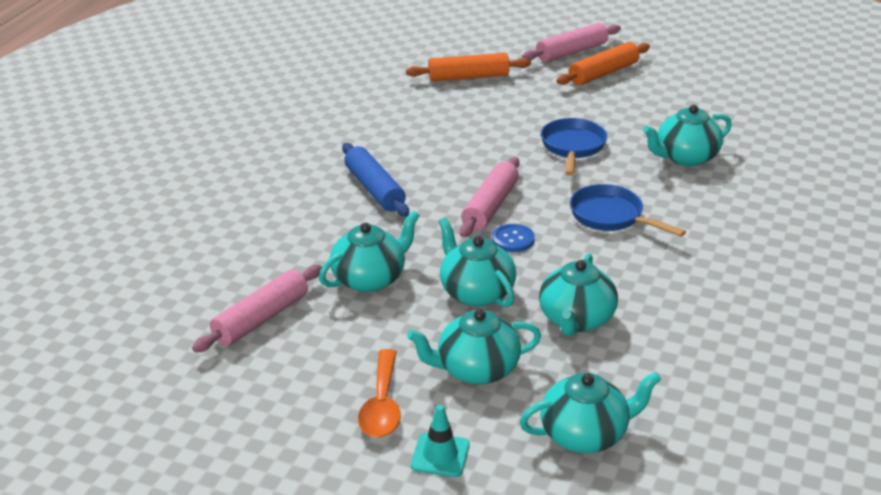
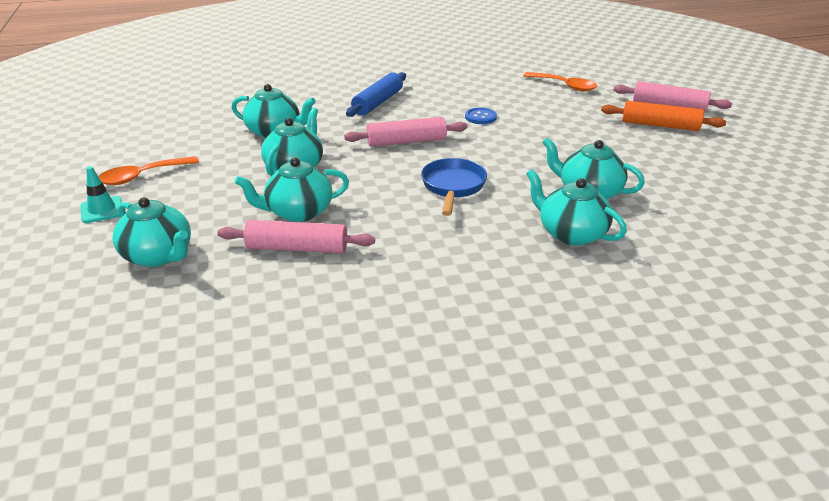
camera: 55 degrees right, 0 degrees up
(261, 318) = (202, 117): pink rolling pin -> pink rolling pin (297, 248)
(468, 77) = (564, 86): orange rolling pin -> orange spoon
(476, 369) = (205, 194): turquoise teapot -> turquoise teapot (571, 233)
(513, 239) = (374, 161): blue button -> blue button (480, 117)
(572, 147) = (529, 146): blue pan -> none

